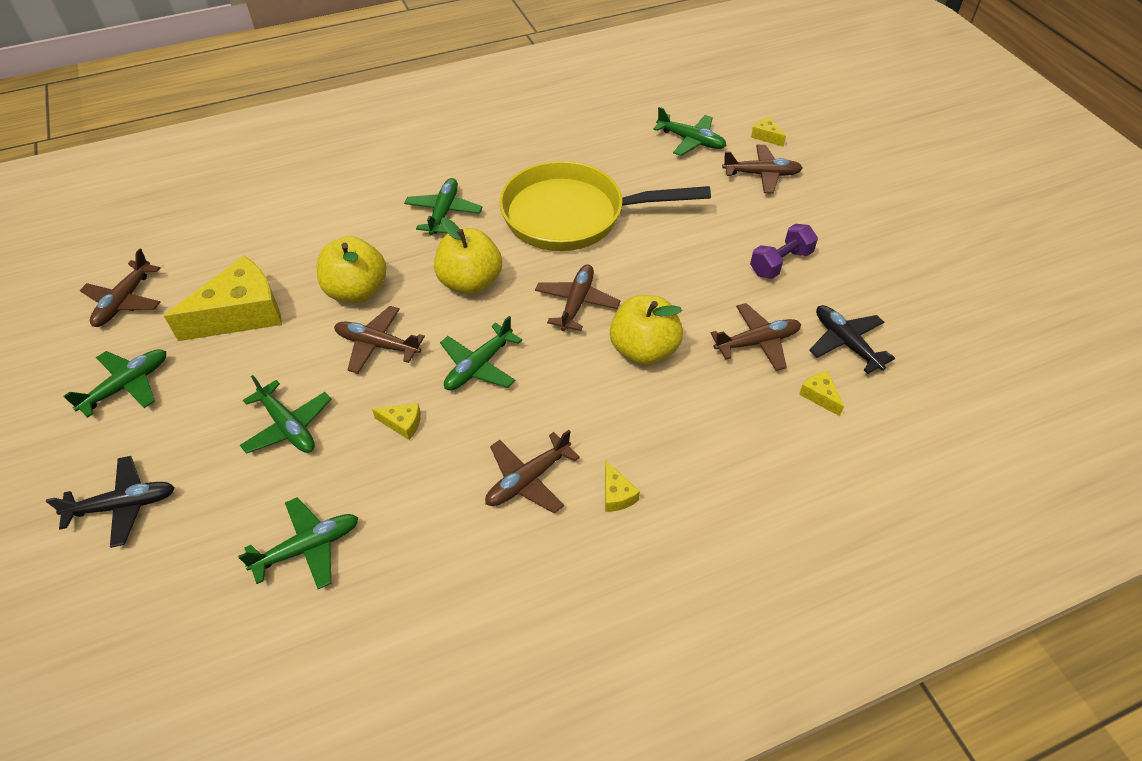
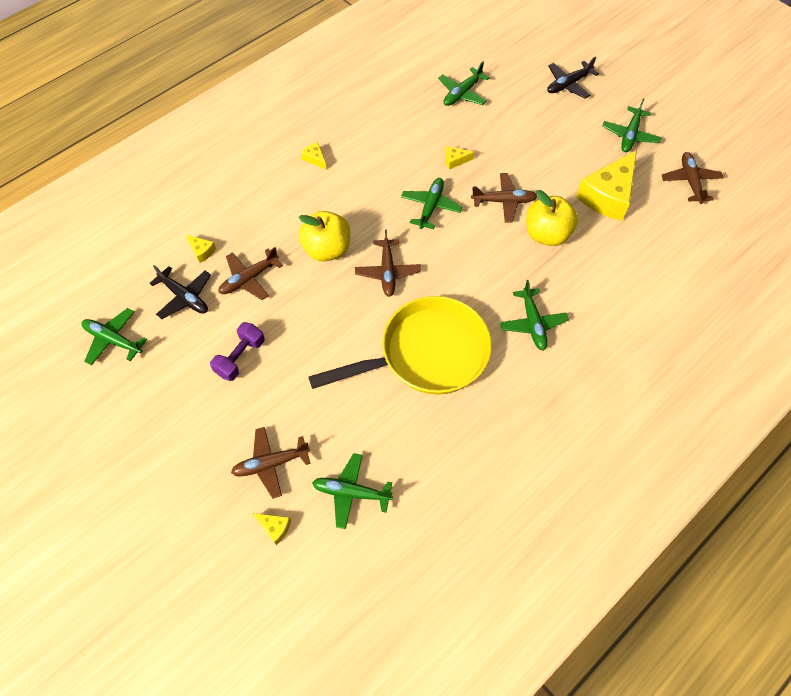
camera: 160 degrees right, 10 degrees up
(288, 426) = (518, 141): green plane -> green plane (113, 340)
(470, 282) = (472, 265): yellow apple -> none
(528, 480) = (367, 152): brown plane -> none

